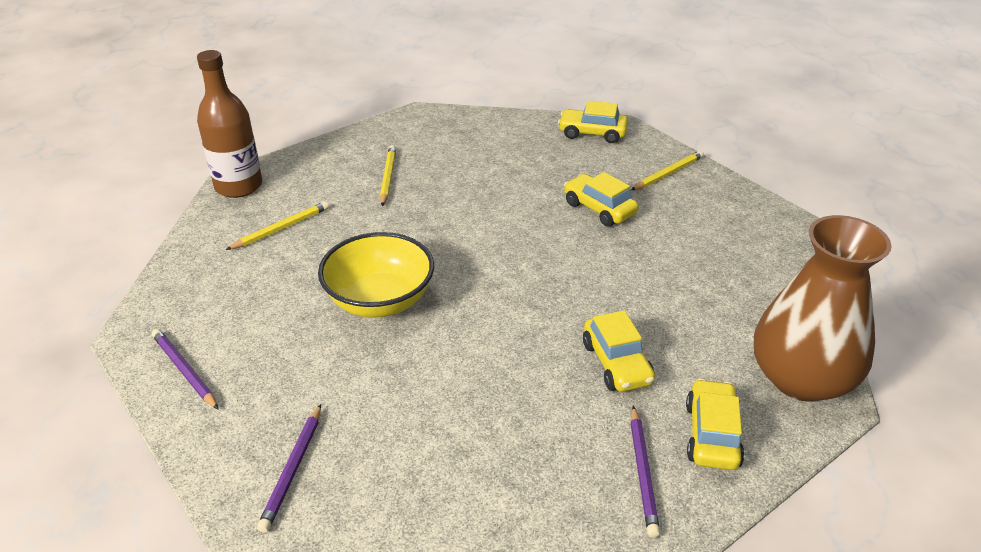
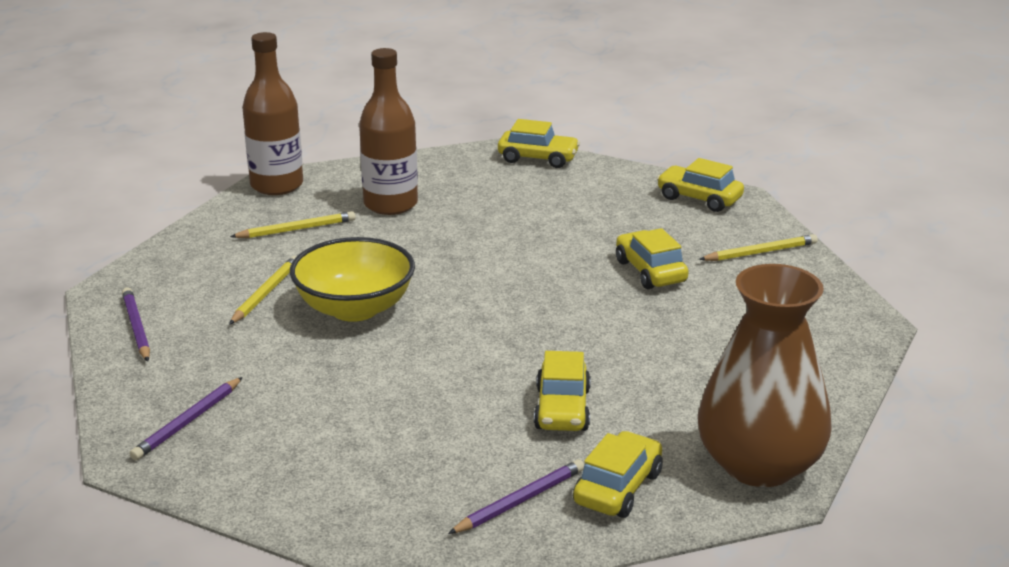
camera: 20 degrees right, 10 degrees down
(350, 186) = (390, 204): none -> brown bottle
(388, 177) = (435, 202): yellow pencil -> yellow pencil (266, 293)
(446, 119) = (538, 158): none -> yellow car
(643, 473) = (520, 501): purple pencil -> purple pencil turned 150 degrees counterclockwise

